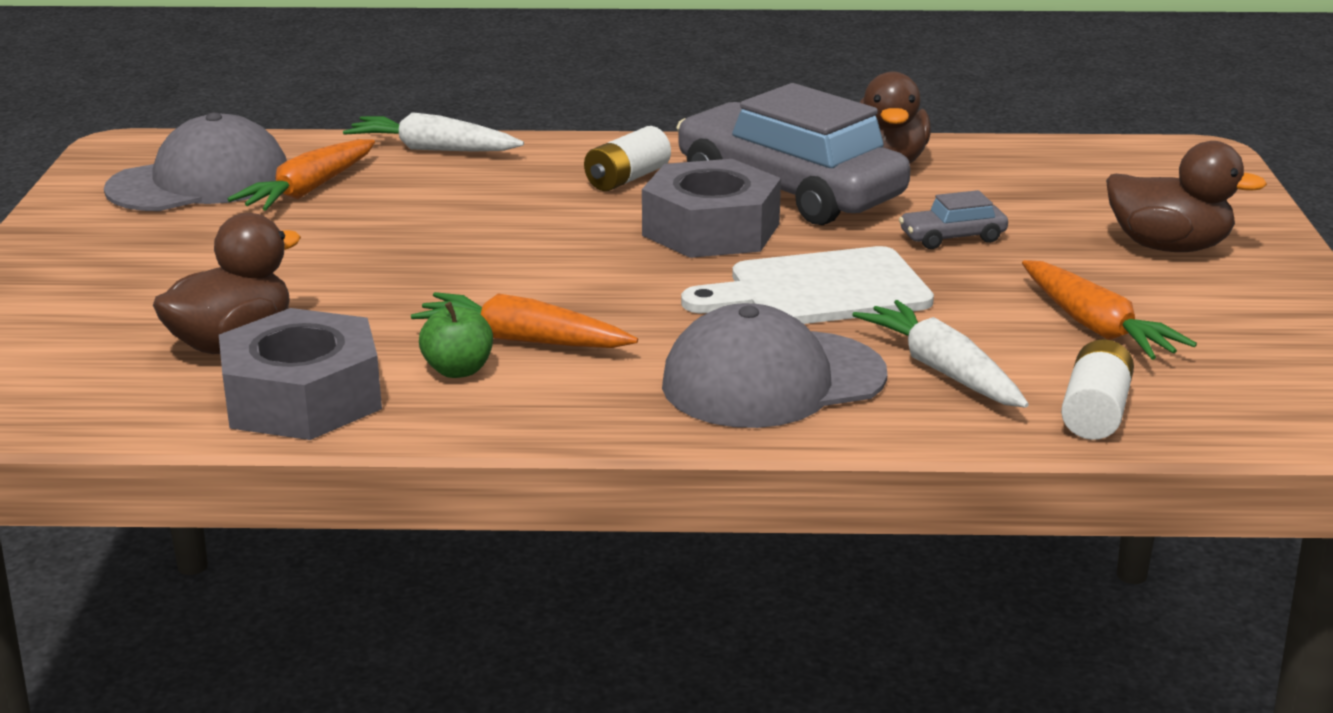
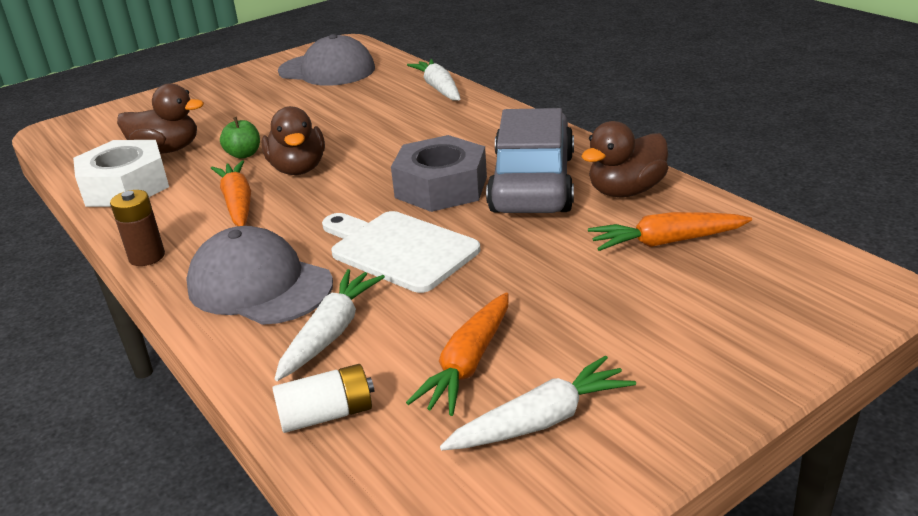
camera: 55 degrees right, 5 degrees up
(303, 398) = (126, 186): grey nut -> white nut
(309, 190) = (349, 90): orange carrot -> orange carrot (666, 242)
(458, 370) = (187, 204): green apple -> green apple (244, 154)
(569, 429) = (147, 257): none -> brown battery
(627, 179) = (476, 140): white battery -> none
(952, 238) = (542, 257): grey car -> none
(1168, 247) = (656, 342): brown duck -> brown duck (298, 169)
(1225, 327) = (541, 420): none -> white carrot

